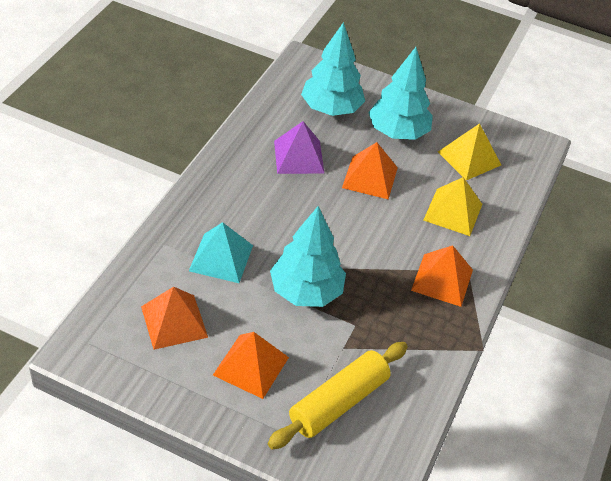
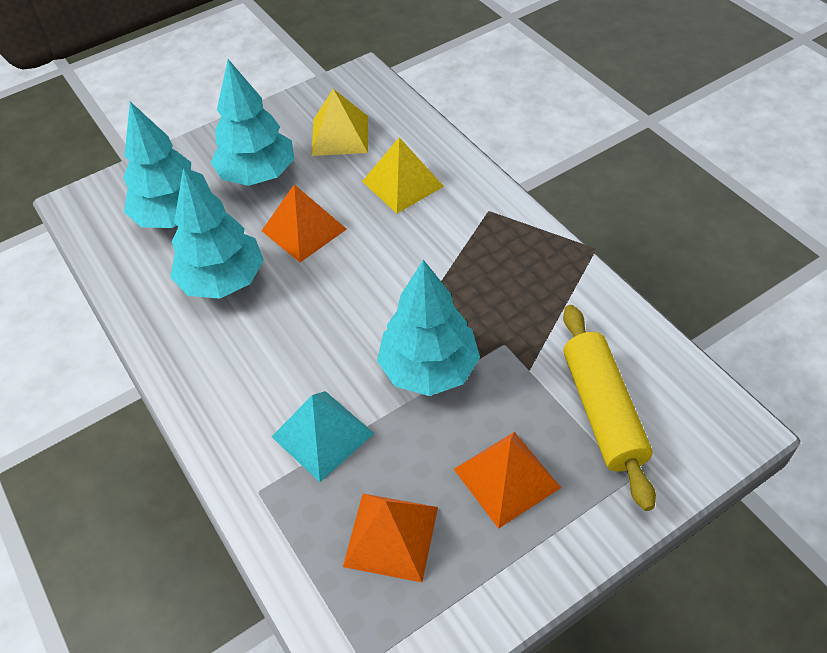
camera: 50 degrees left, 5 degrees up
(299, 157) = (223, 280): purple pyramid -> turquoise tree
(442, 280) = (487, 237): orange pyramid -> none

